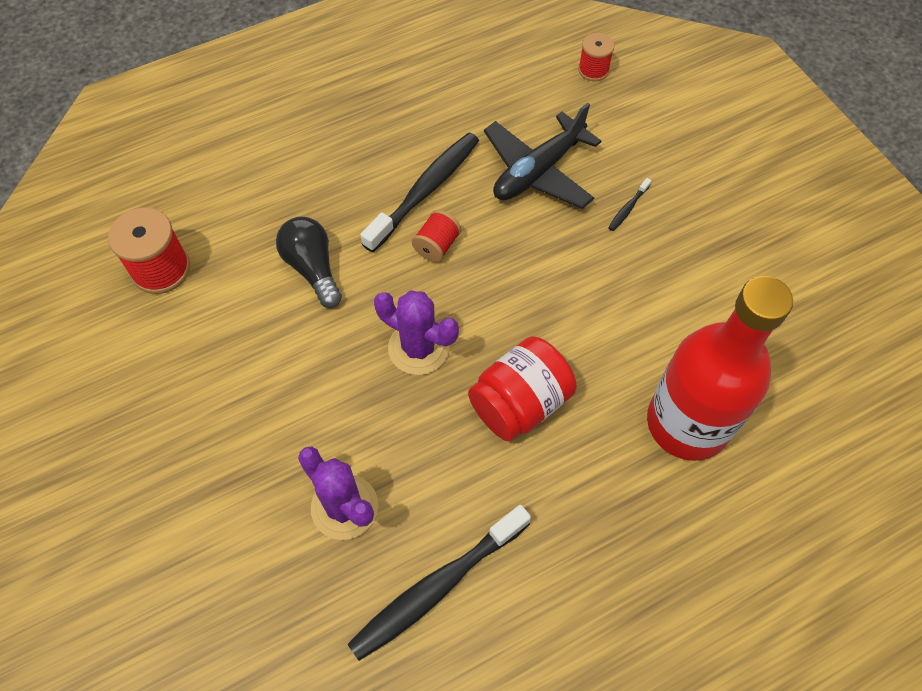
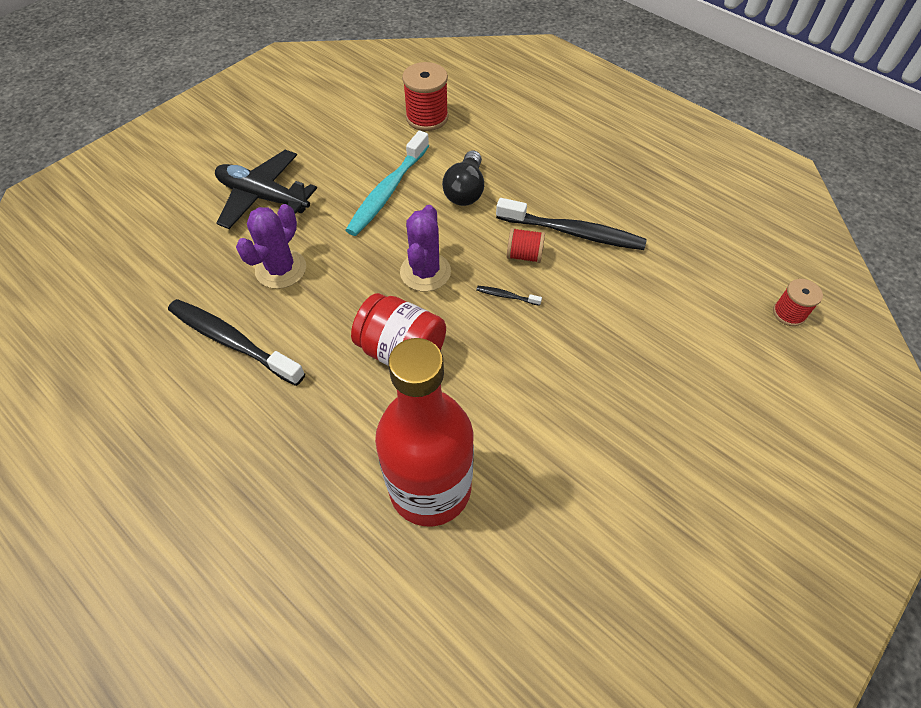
camera: 70 degrees right, 5 degrees down
(271, 351) = (387, 191): none -> turquoise toothbrush
(312, 268) = (465, 190): black light bulb -> black light bulb turned 150 degrees clockwise
(538, 171) = (640, 302): black plane -> black plane (263, 197)
(628, 208) = (642, 382): black toothbrush -> black toothbrush (506, 296)

